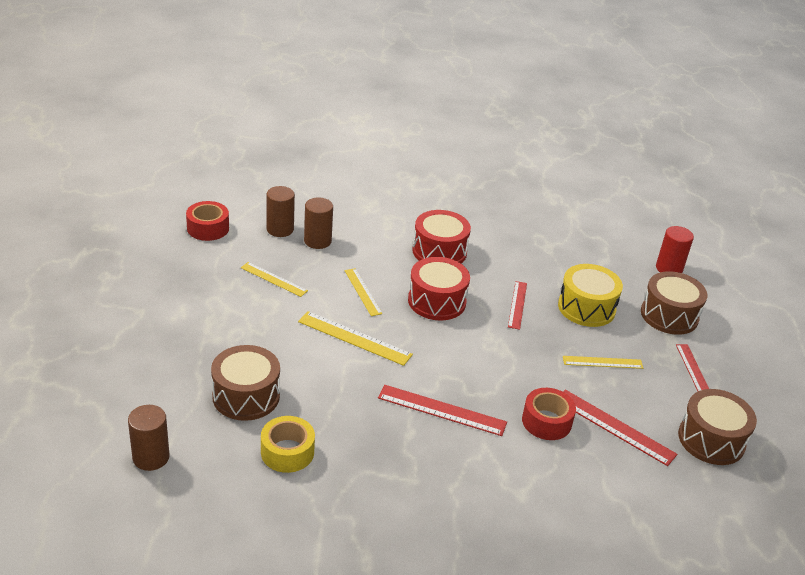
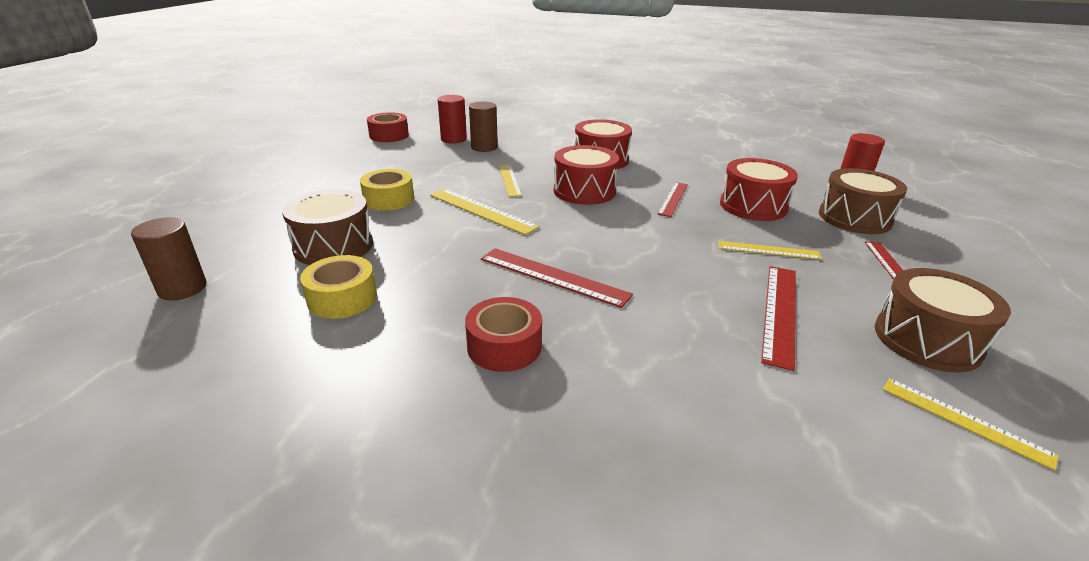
camera: 15 degrees right, 5 degrees down
(262, 331) = (389, 199): none -> yellow tape
(273, 279) = (426, 167): yellow ruler -> yellow ruler (964, 421)
(280, 229) = (453, 139): brown cylinder -> red cylinder
(546, 421) = (686, 299): red tape -> red tape (504, 346)
(586, 308) = (753, 206): yellow drum -> red drum
(614, 427) = (780, 312): red ruler -> red ruler turned 60 degrees clockwise

